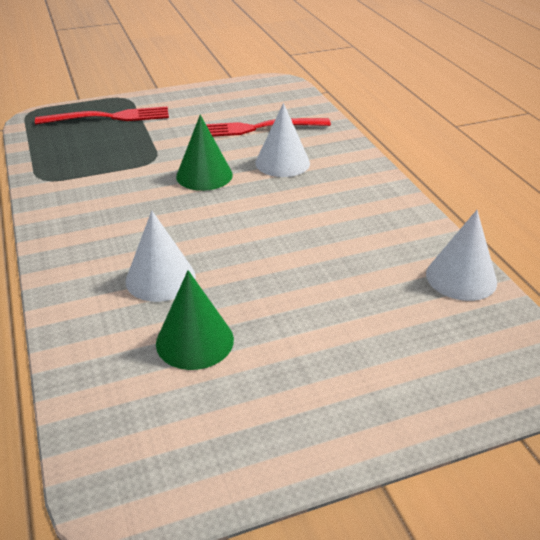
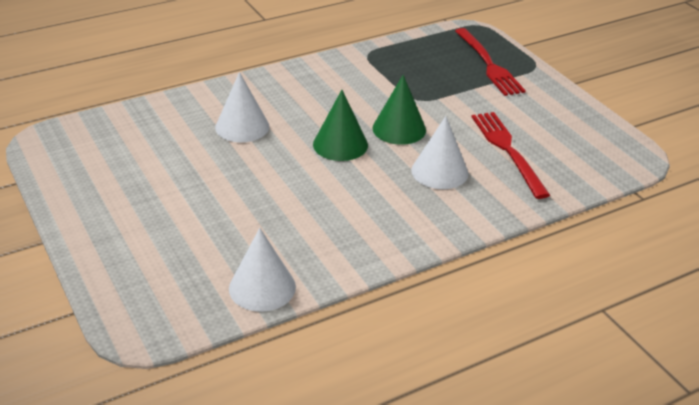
camera: 80 degrees right, 0 degrees up
(194, 341) = (173, 150): green cone -> green cone (340, 144)

